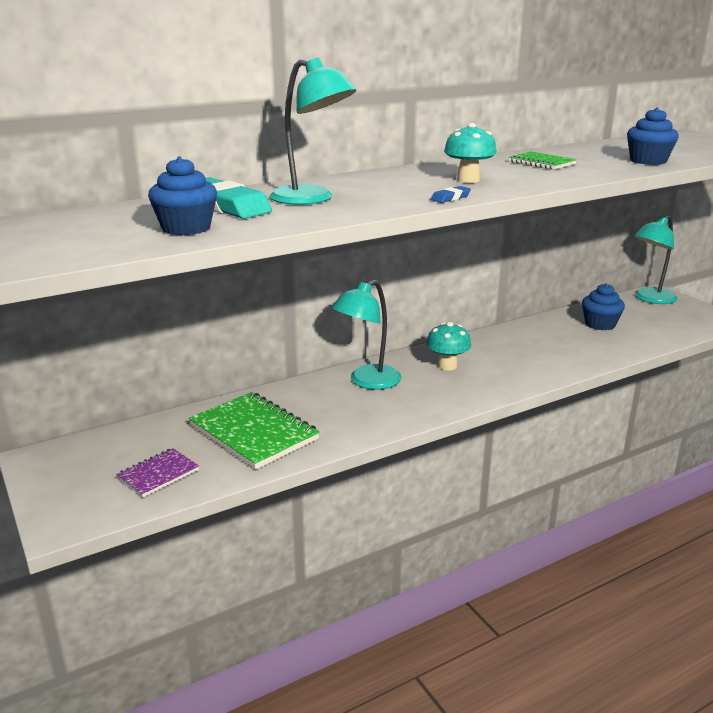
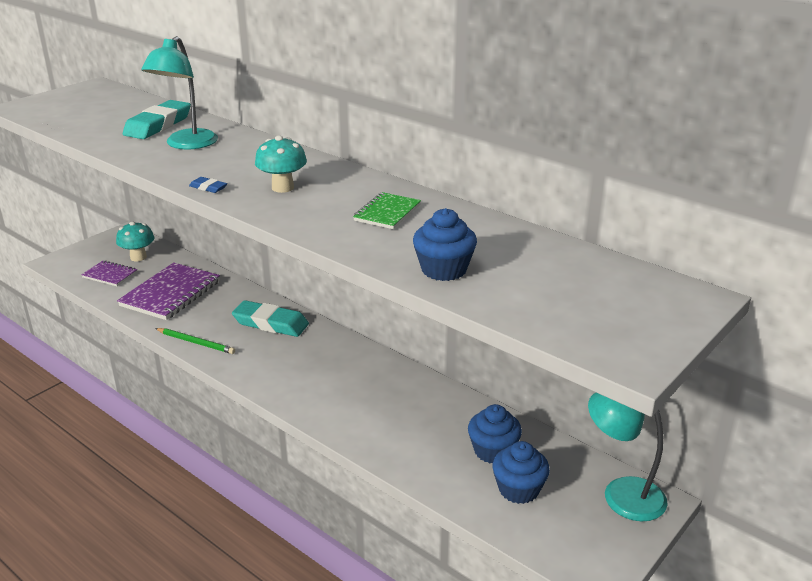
camera: 70 degrees right, 5 degrees up
(186, 228) = (97, 126): blue cupcake -> blue cupcake (518, 489)
(254, 432) = (171, 294): green notebook -> purple notebook
(367, 382) = (270, 323): turquoise lamp -> turquoise eraser
(379, 425) = (196, 342): none -> green pencil
(447, 366) = (321, 358): turquoise mushroom -> turquoise mushroom (138, 257)

